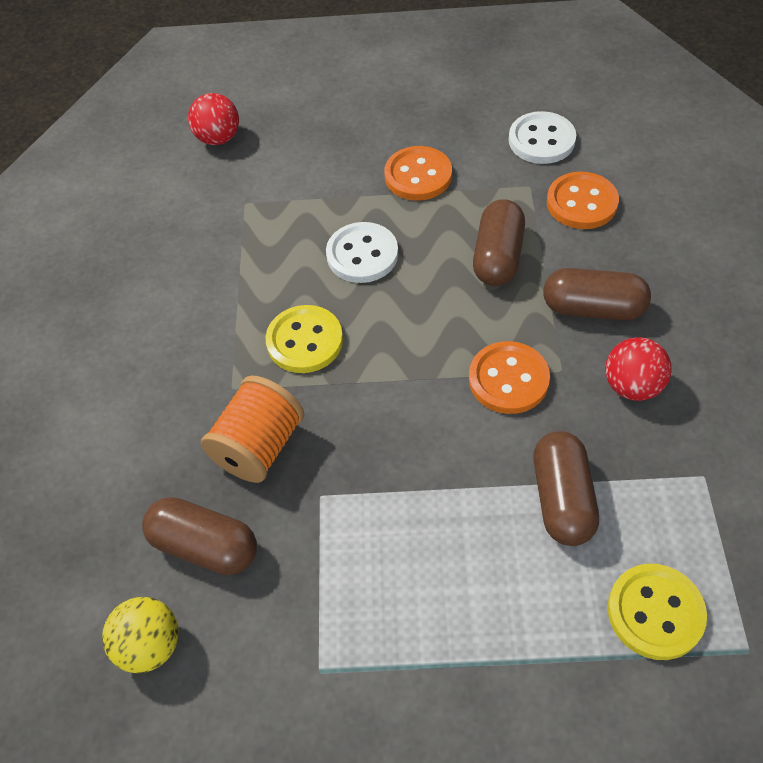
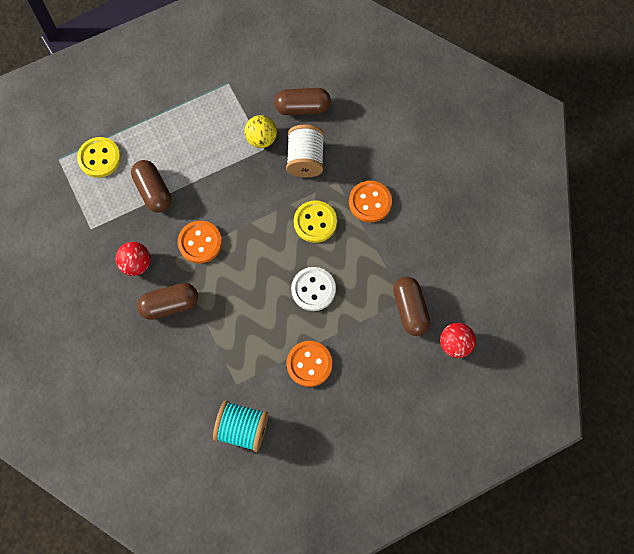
camera: 150 degrees right, 15 degrees up
(150, 645) = (300, 64): yellow ball -> yellow ball (261, 139)
(259, 446) = (305, 159): orange spool -> white spool
(497, 257) = (235, 319): brown capsule -> brown capsule (410, 310)
(541, 140) = (242, 428): white button -> turquoise spool
(581, 203) = (199, 382): orange button -> orange button (370, 202)

